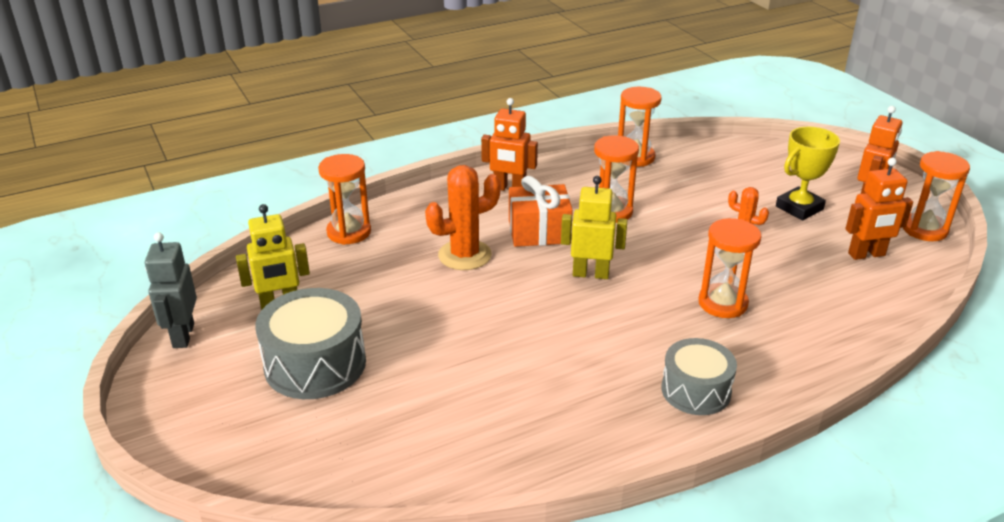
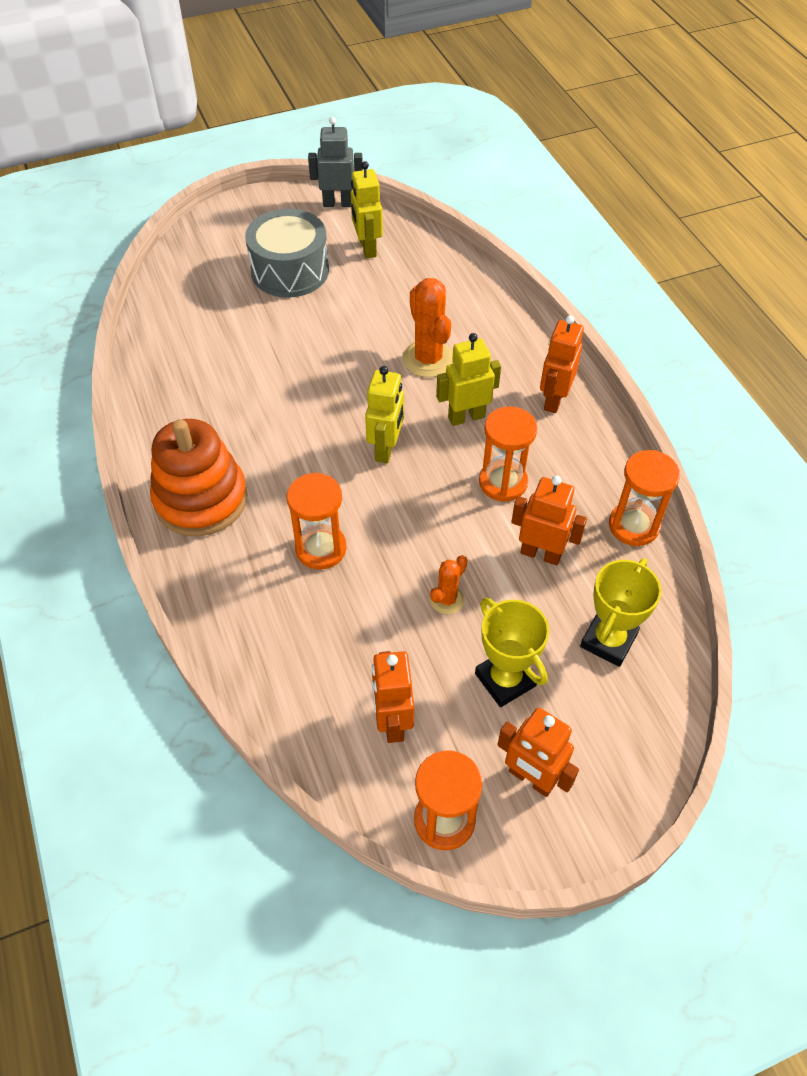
camera: 95 degrees right, 20 degrees up
(349, 232) = (474, 283): orange hourglass -> none
(539, 231) = (466, 417): orange gift -> yellow robot
(678, 194) = (541, 553): none -> orange robot
(696, 390) = (201, 499): grey drum -> orange stacking toy
(742, 169) = (608, 640): none -> yellow trophy

